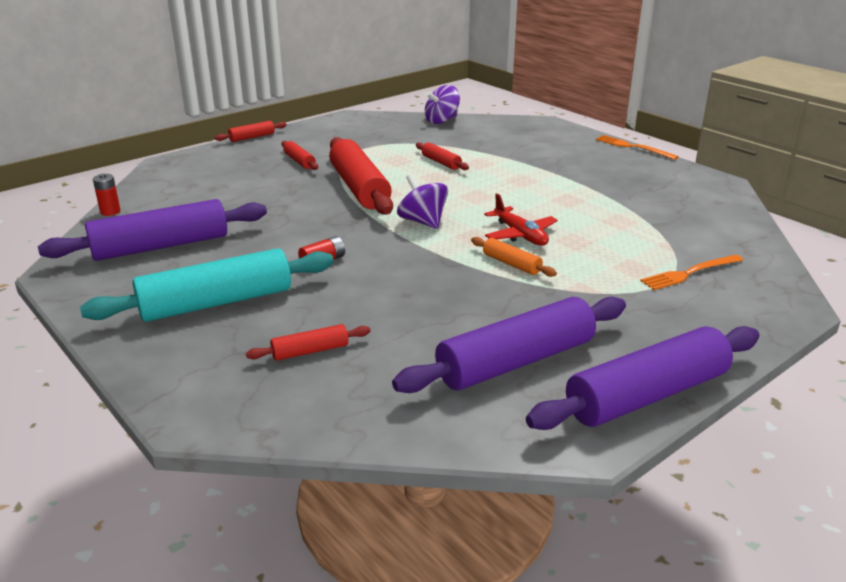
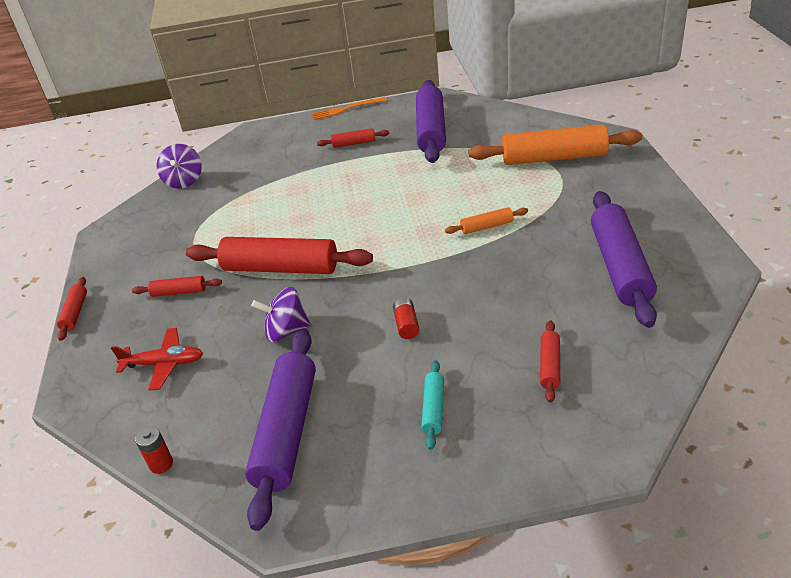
camera: 55 degrees left, 10 degrees up
(216, 302) = (433, 409): turquoise rolling pin -> turquoise rolling pin, size x0.46
(422, 222) = (381, 250): purple spinning top -> purple spinning top (286, 331)
(441, 162) = (275, 207): red rolling pin -> red rolling pin (354, 143)
(520, 235) = (445, 208): red plane -> red plane (164, 364)
(647, 395) = (684, 227): purple rolling pin -> purple rolling pin (431, 130)
(690, 273) = (554, 158): orange fork -> orange rolling pin

